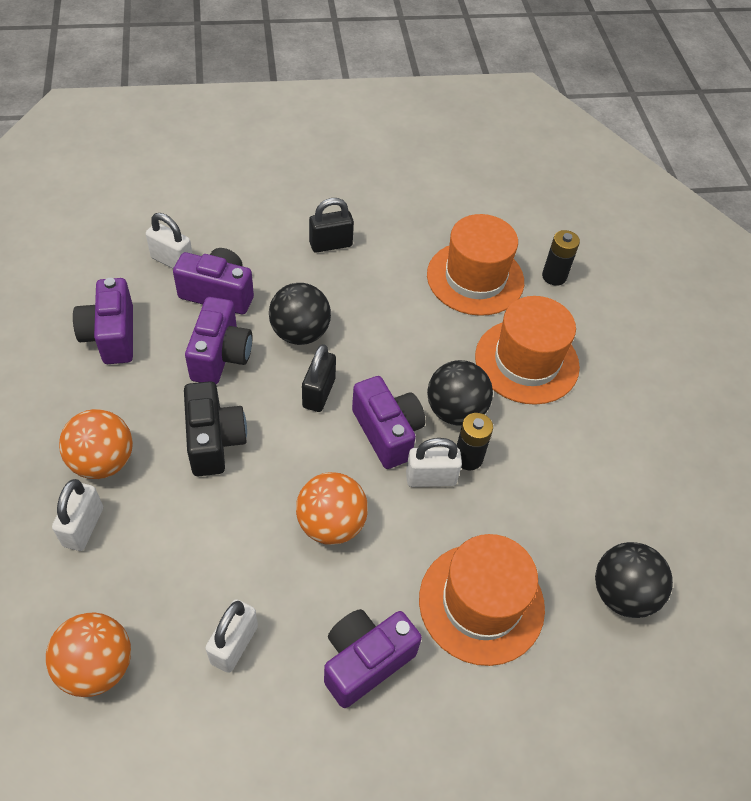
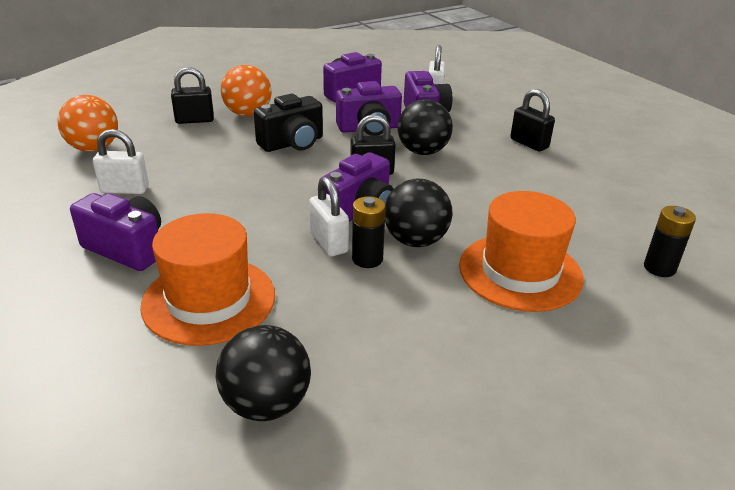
camera: 70 degrees right, 20 degrees down
(83, 527) = (194, 120): white padlock -> black padlock
(331, 524) = (249, 205): orange ball -> none
(475, 278) = (588, 219): orange hat -> none

